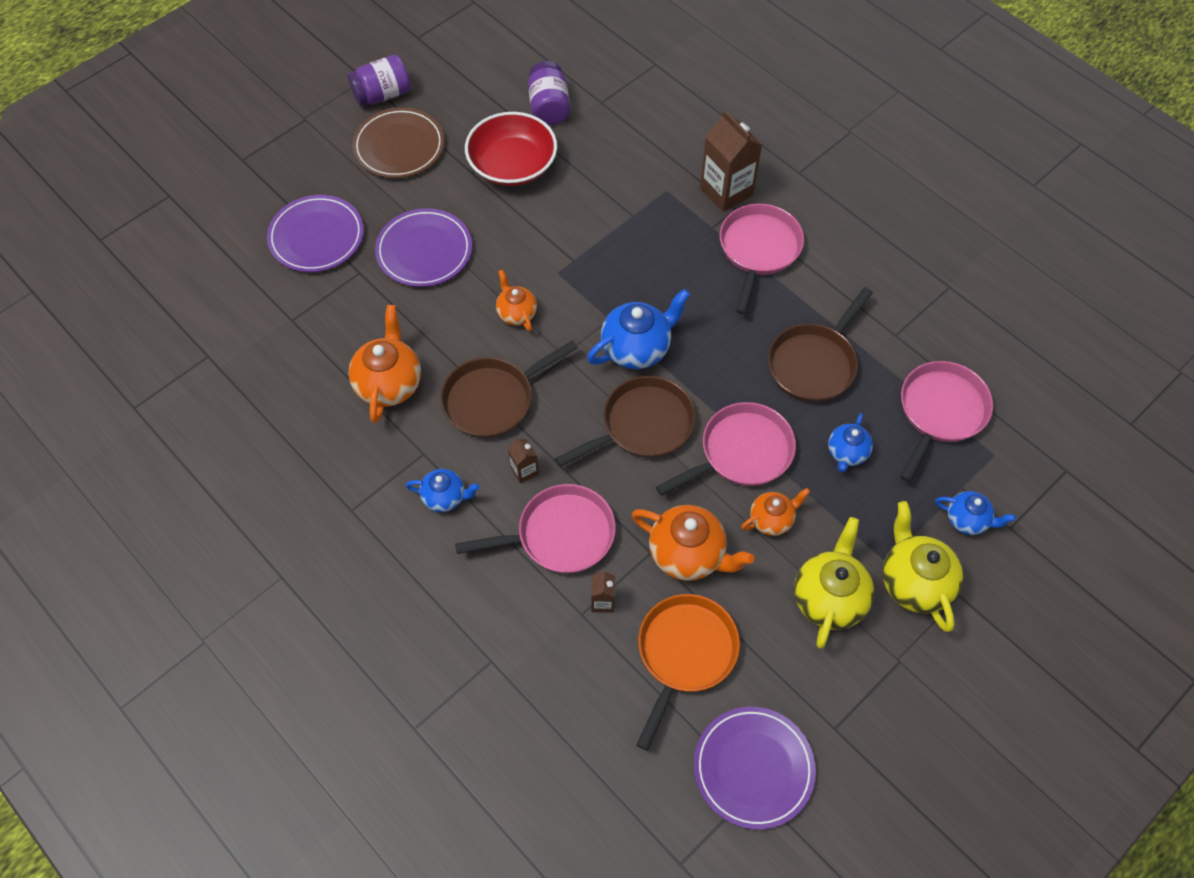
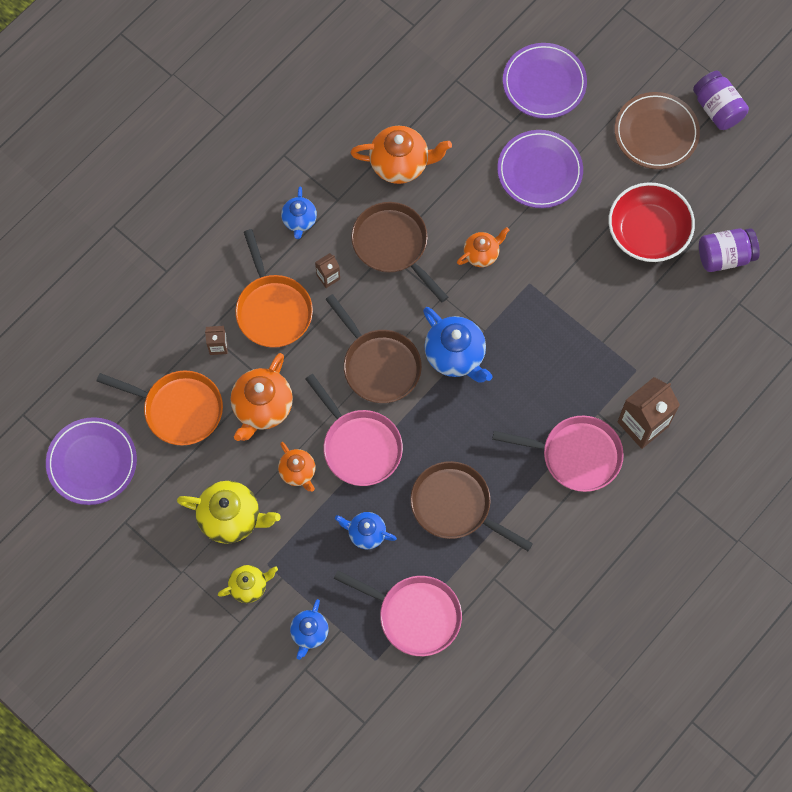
camera: 85 degrees right, 10 degrees up
(559, 535) = (273, 309): pink pan -> orange pan
(914, 582) = (249, 586): yellow teapot -> yellow teapot, size x0.60

